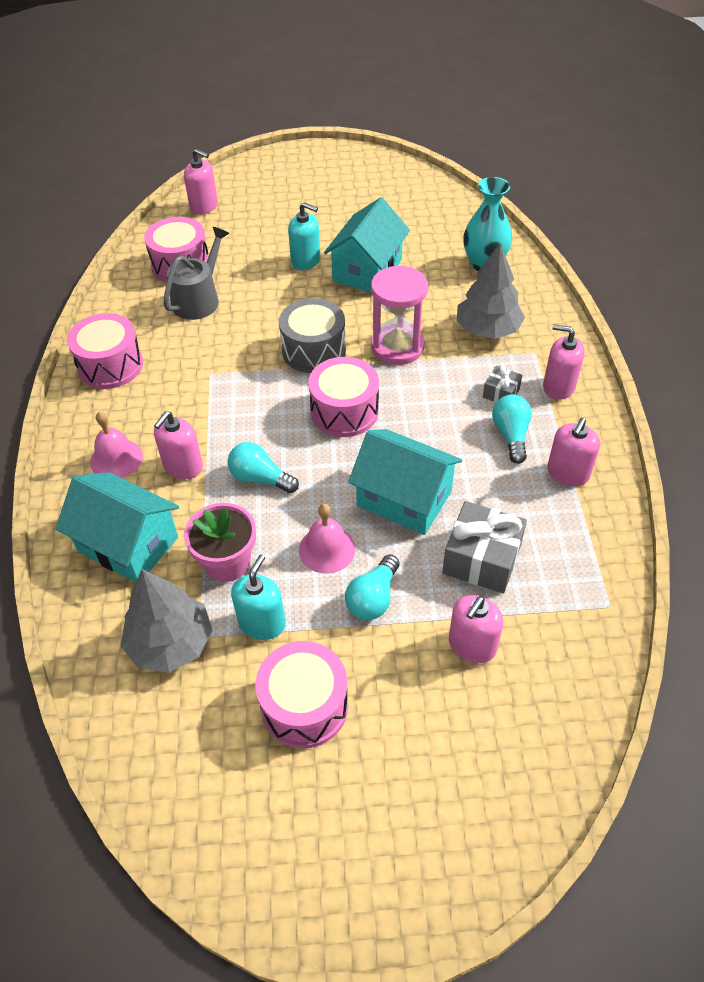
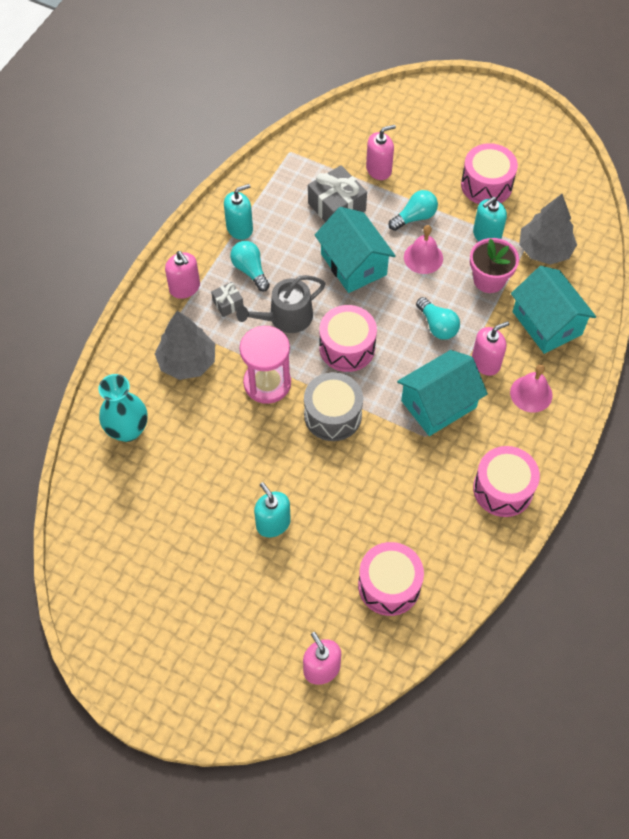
camera: 150 degrees left, 10 degrees up
(199, 299) = (395, 527): grey watering can -> grey watering can (286, 317)
(367, 270) = (229, 479): turquoise house -> turquoise house (438, 404)
(511, 435) = (250, 270): turquoise light bulb -> turquoise light bulb turned 120 degrees clockwise
(567, 473) = (239, 228): pink soap dispenser -> turquoise soap dispenser

